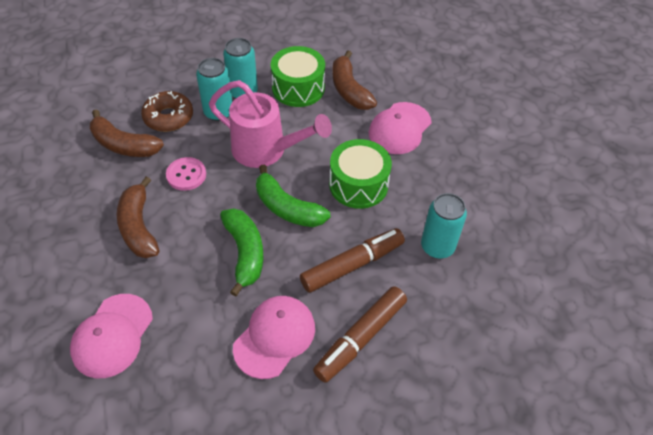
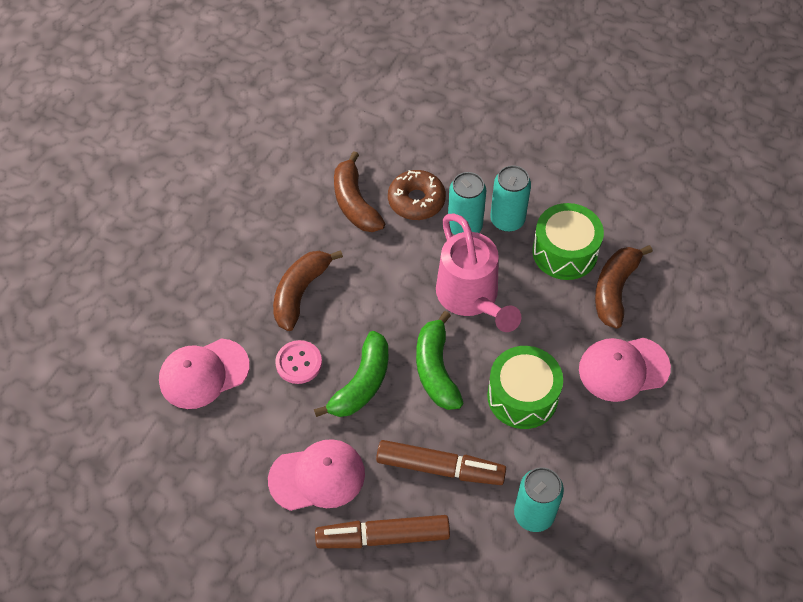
camera: 45 degrees right, 5 degrees up
(186, 175) = (380, 271): pink button -> pink button (299, 363)

